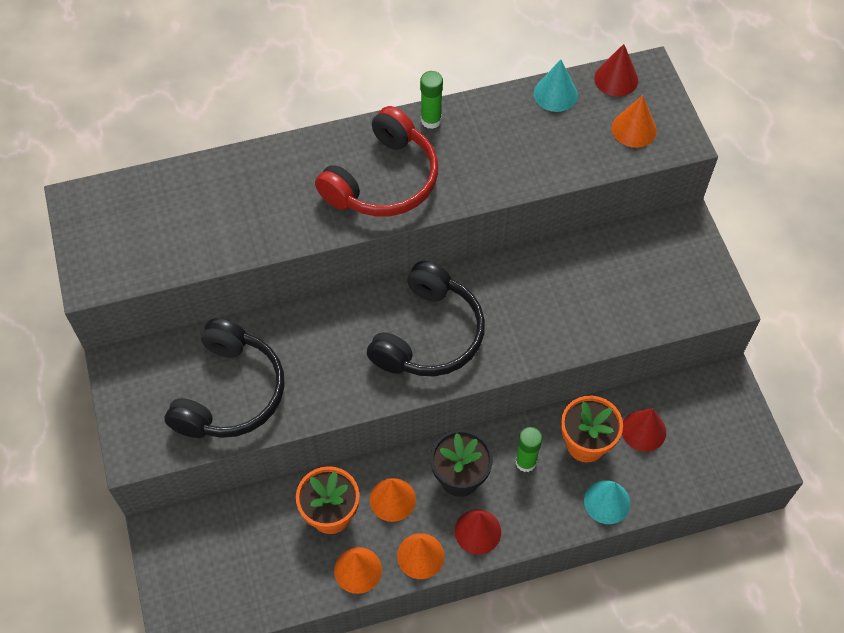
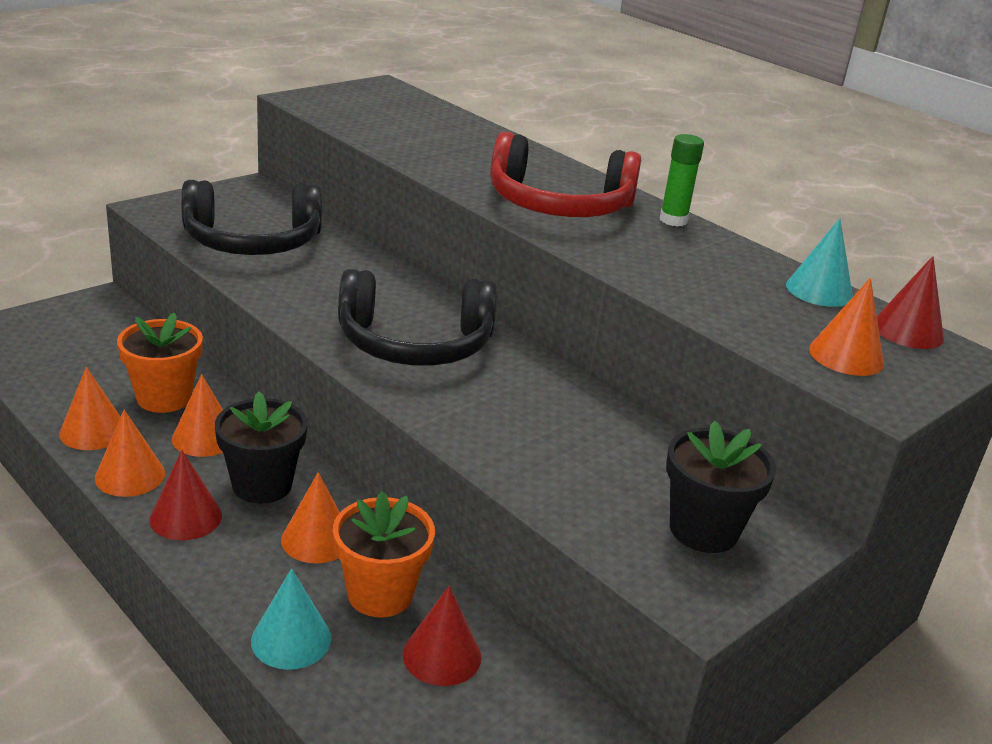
camera: 60 degrees right, 30 degrees down
(525, 462) = (316, 539): green glue stick -> orange cone
(671, 268) = (703, 530): none -> black flower pot

